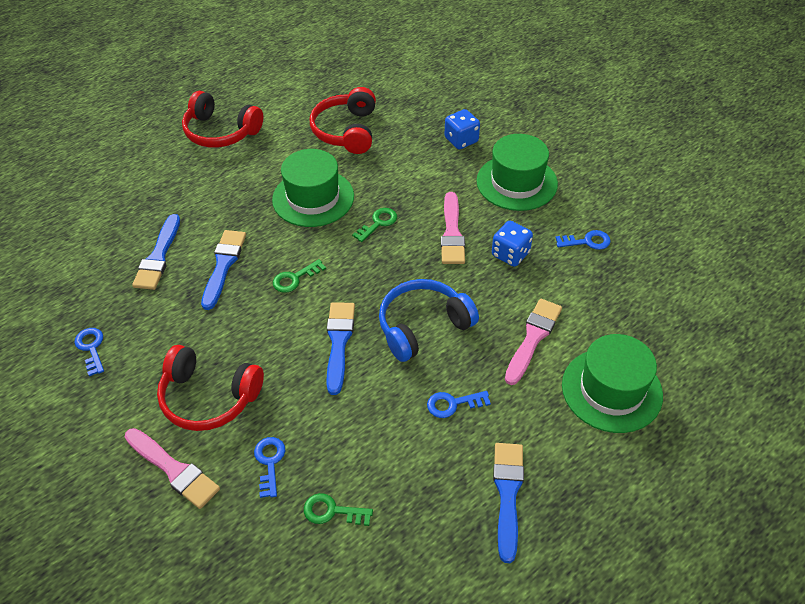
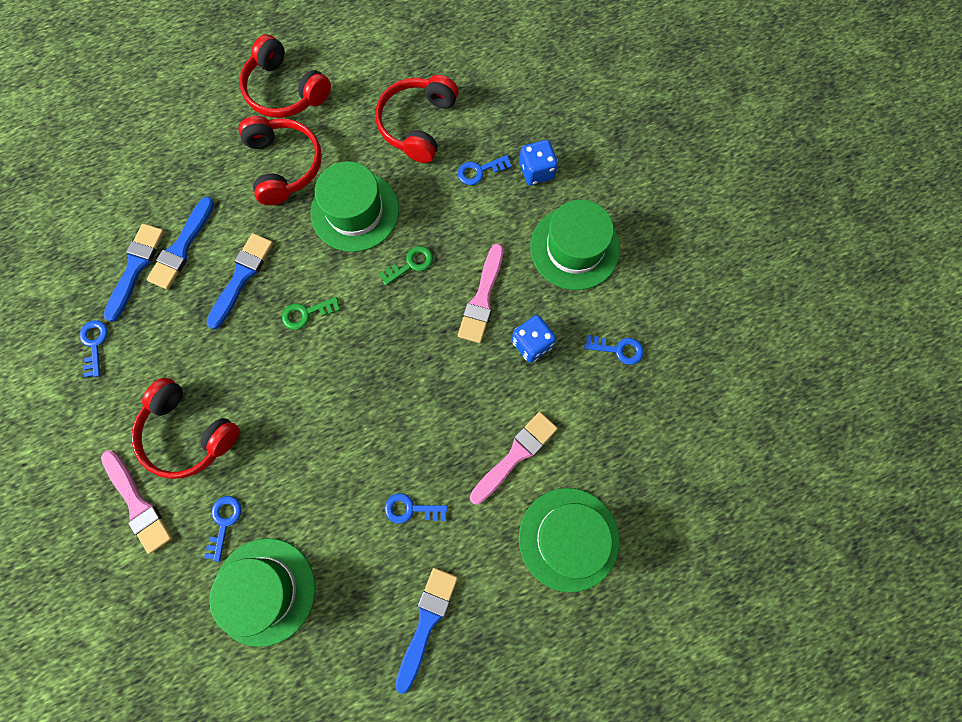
camera: 15 degrees right, 25 degrees up
(237, 180) = (284, 165): none -> red headphones
(332, 511) = (264, 591): green key -> green hat
(339, 343) = (325, 405): blue brush -> blue brush (135, 268)
(412, 149) = (479, 171): none -> blue key
(423, 326) = (412, 409): blue headphones -> none

